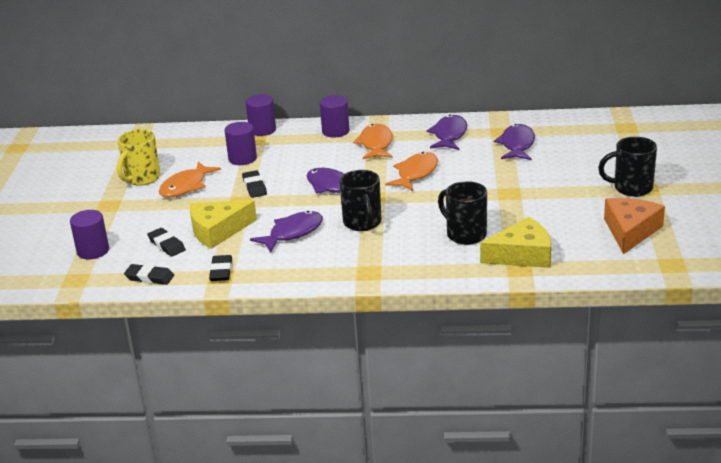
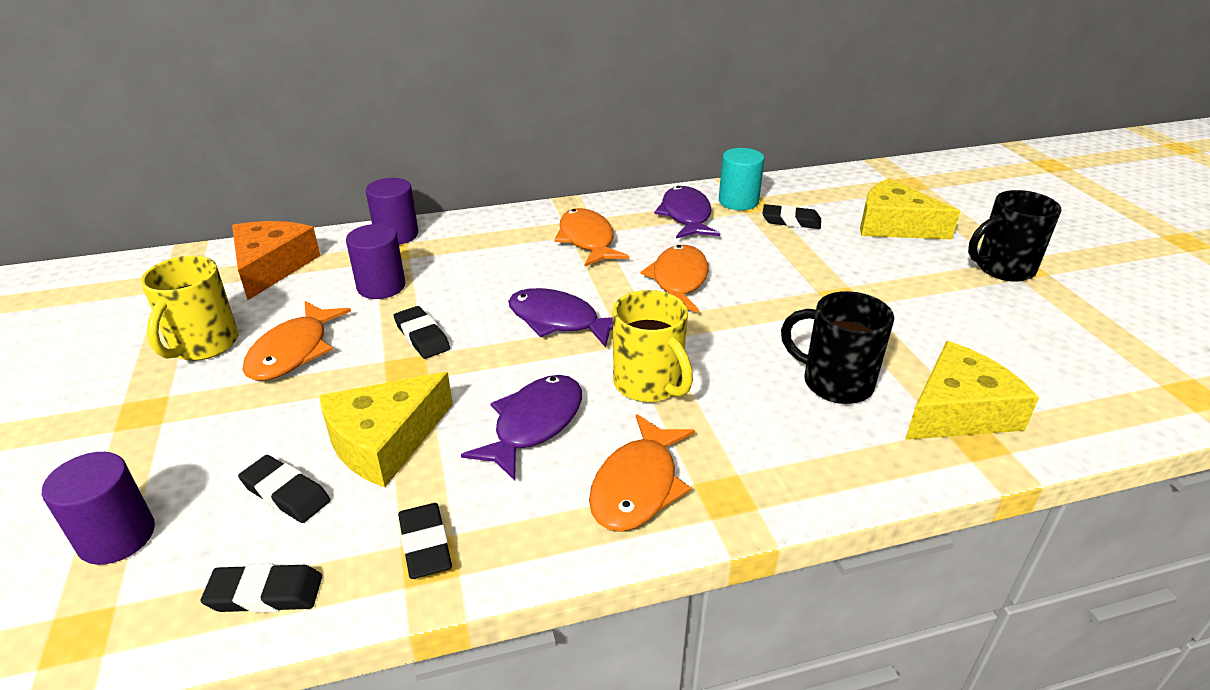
camera: 20 degrees left, 5 degrees up
(329, 263) = (637, 486): none -> orange fish
(335, 131) = (514, 226): purple cylinder -> none
(362, 223) = (649, 384): black mug -> yellow mug
(491, 129) = (738, 201): none -> turquoise cylinder
(517, 145) = (791, 221): purple fish -> black eraser
(585, 154) = (894, 225): none -> yellow cheese
(630, 231) = (1073, 340): orange cheese -> orange cheese (272, 267)

